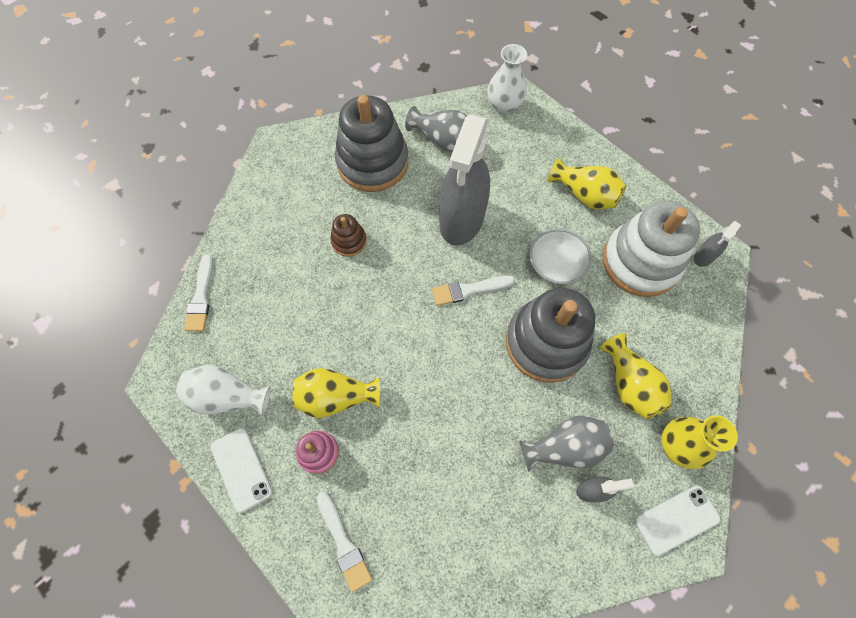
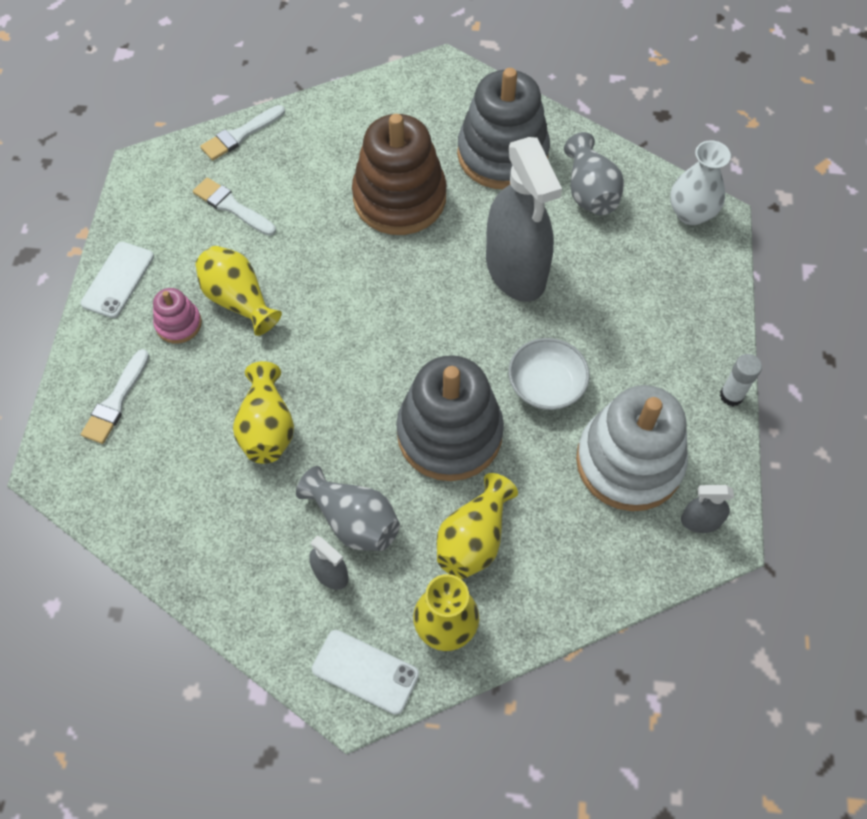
camera: 50 degrees right, 5 degrees down
(227, 396) = (170, 222): white vase -> none
(349, 241) = (399, 198): brown stacking toy -> brown stacking toy, size x2.16
(462, 219) = (515, 270): grey spray bottle -> grey spray bottle turned 90 degrees counterclockwise
(469, 290) = (443, 329): white brush -> white brush (232, 207)
(584, 195) = (658, 358): yellow vase -> yellow vase (267, 428)
(637, 180) = (731, 395): none -> white glue stick

